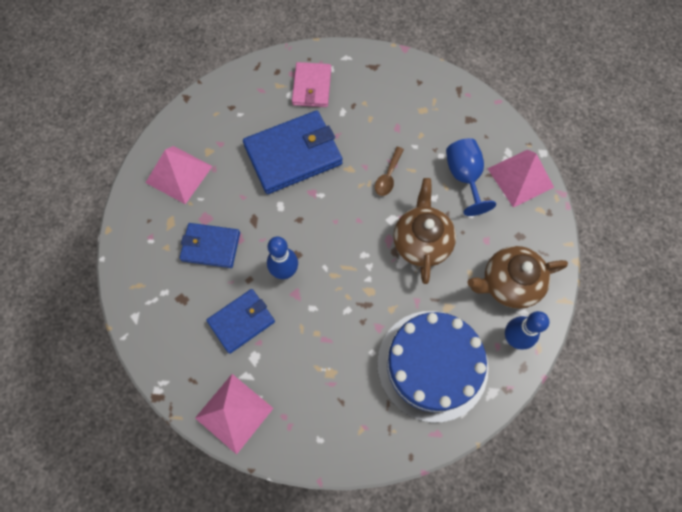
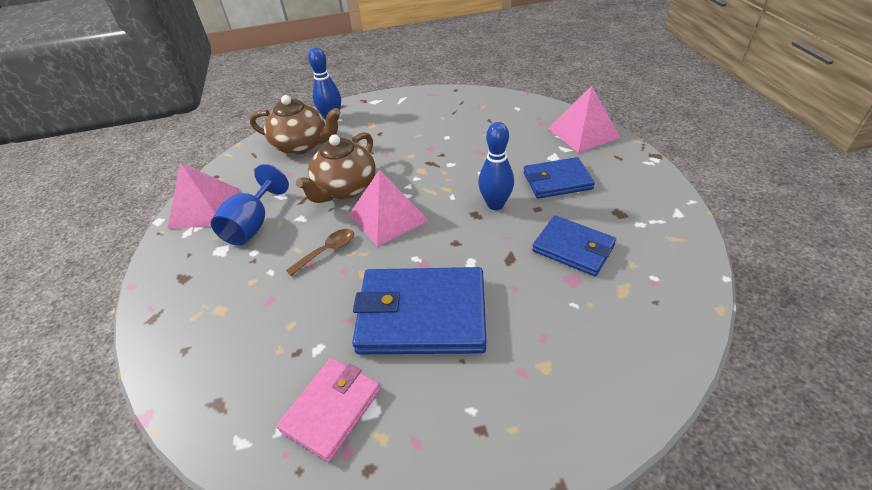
camera: 150 degrees left, 25 degrees down
(179, 174) = (600, 348): pink pyramid -> pink pyramid (388, 217)
(432, 365) = (404, 121): blue cake -> none

